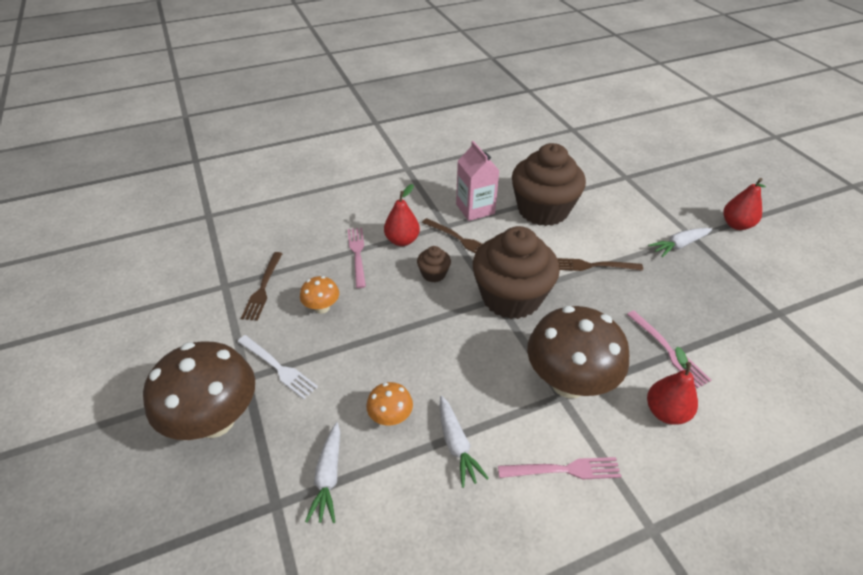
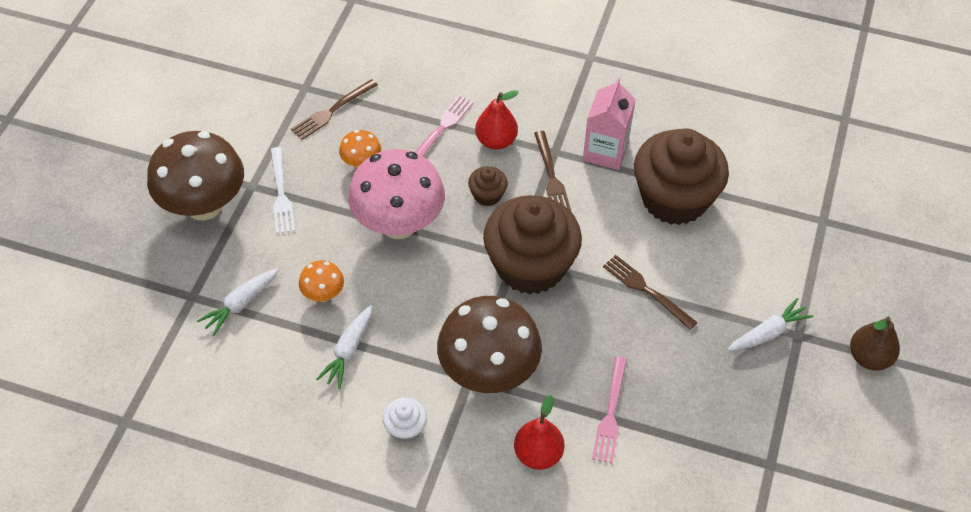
camera: 40 degrees right, 10 degrees up
(393, 329) = (398, 224): none -> pink mushroom
(564, 469) = (405, 428): pink fork -> white cupcake
(679, 245) = (768, 333): white carrot -> white carrot turned 135 degrees clockwise
(736, 225) = (869, 357): red pear -> brown pear

